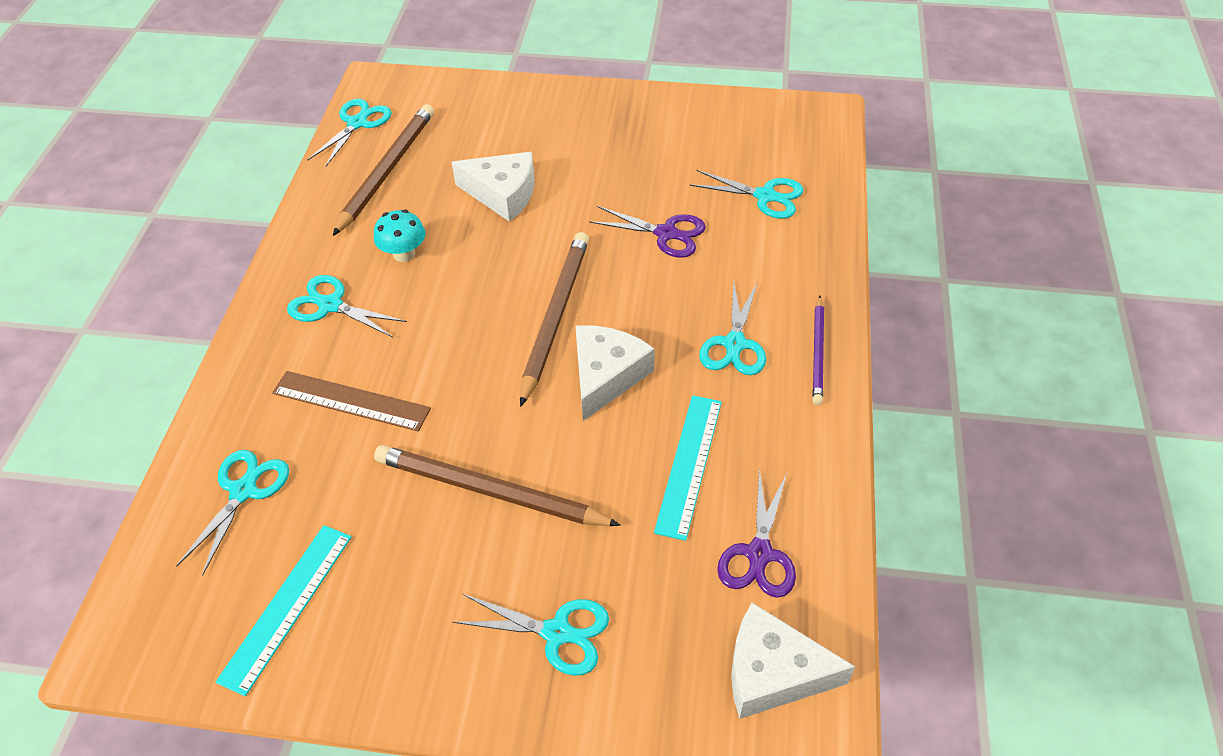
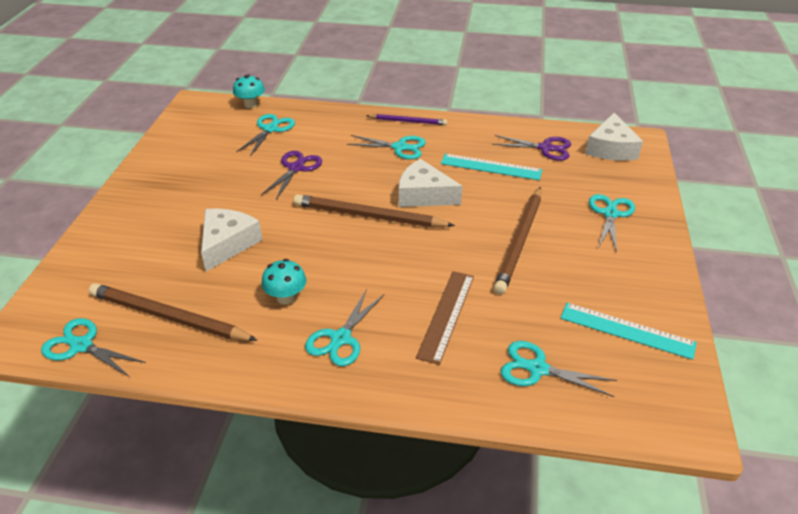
camera: 90 degrees left, 10 degrees down
(832, 167) = (251, 104): none -> turquoise mushroom

